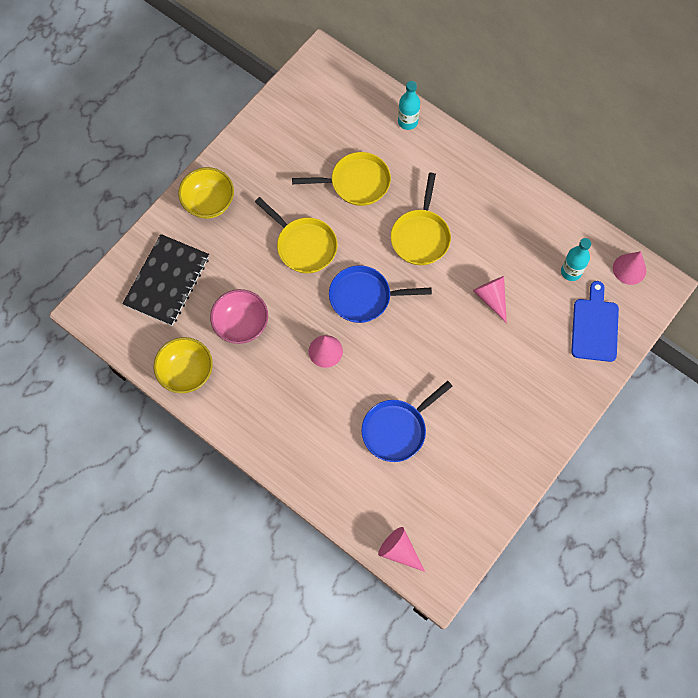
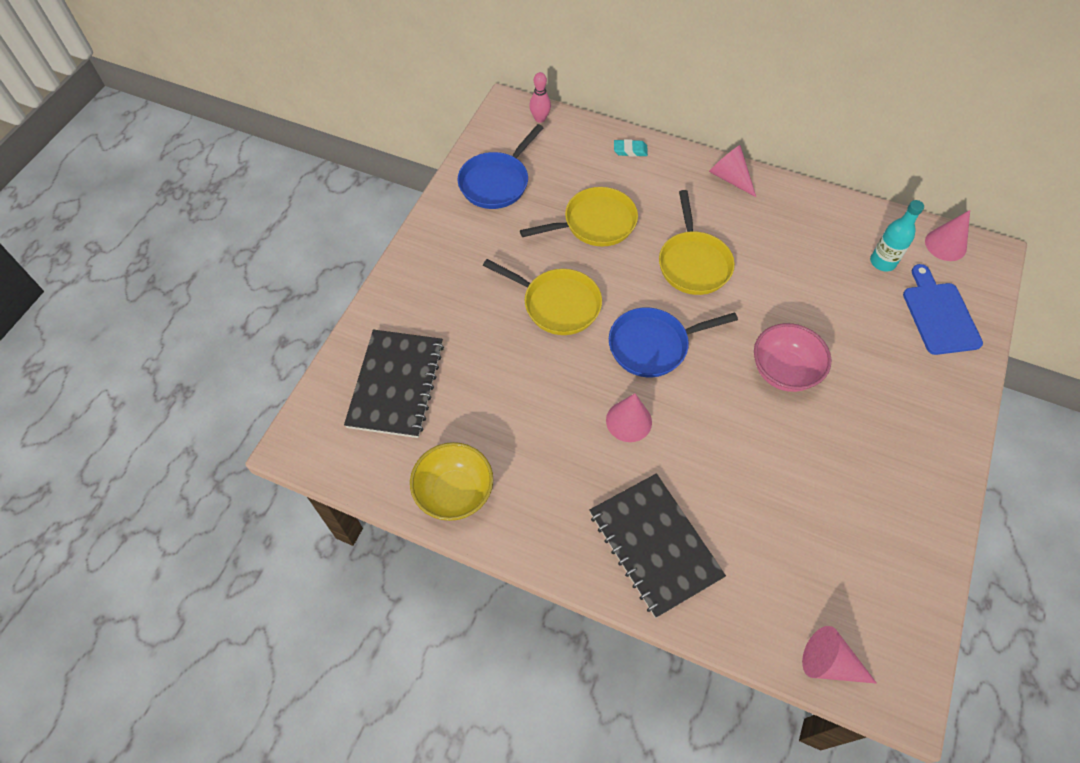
camera: 15 degrees left, 10 degrees down
(209, 203) = (424, 282): yellow bowl -> none
(241, 324) = (509, 415): pink bowl -> pink bowl (783, 371)
(312, 444) = (654, 545): none -> black notebook
(343, 73) = (540, 119): none -> pink bowling pin
(397, 429) = (758, 496): blue pan -> blue pan (497, 182)
(407, 122) = (630, 150): turquoise bottle -> turquoise eraser
(491, 298) = (805, 311): pink cone -> pink cone (730, 178)

